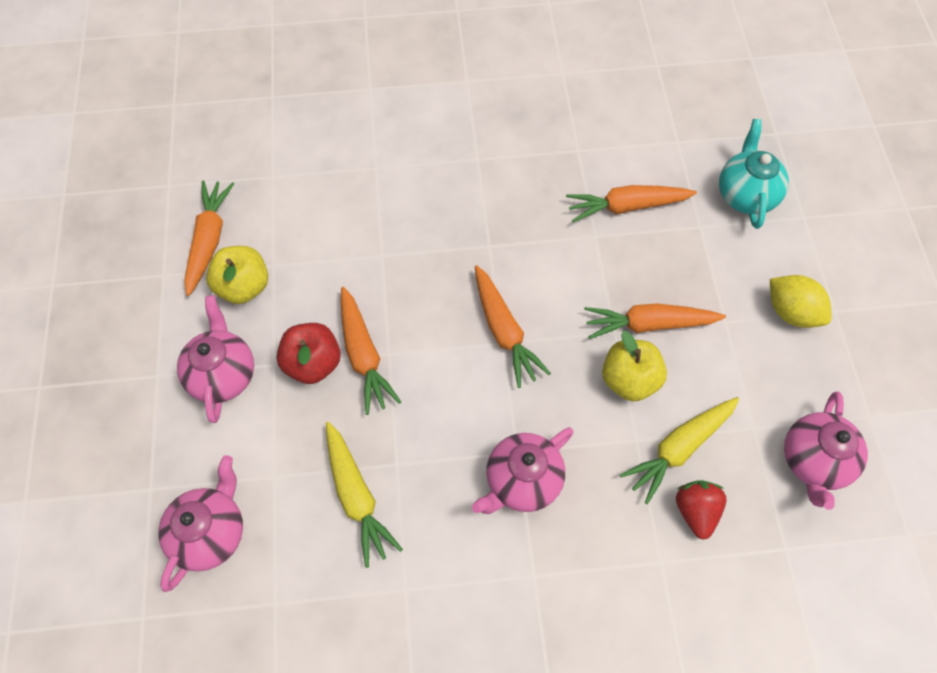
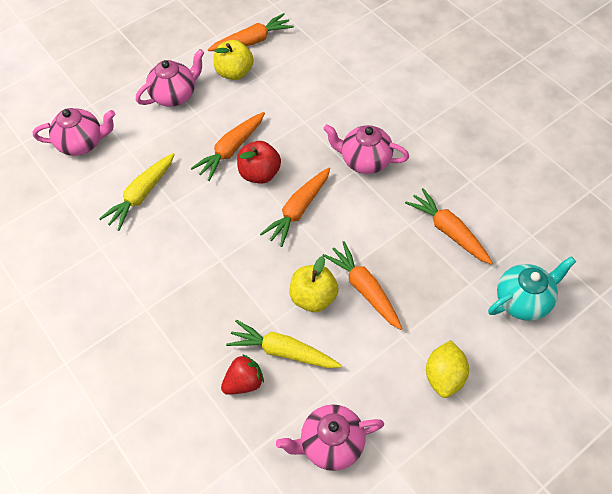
camera: 60 degrees right, 5 degrees down
(313, 363) = (209, 130): red apple -> red apple (260, 173)
(522, 481) = (202, 272): pink teapot -> pink teapot (364, 161)

